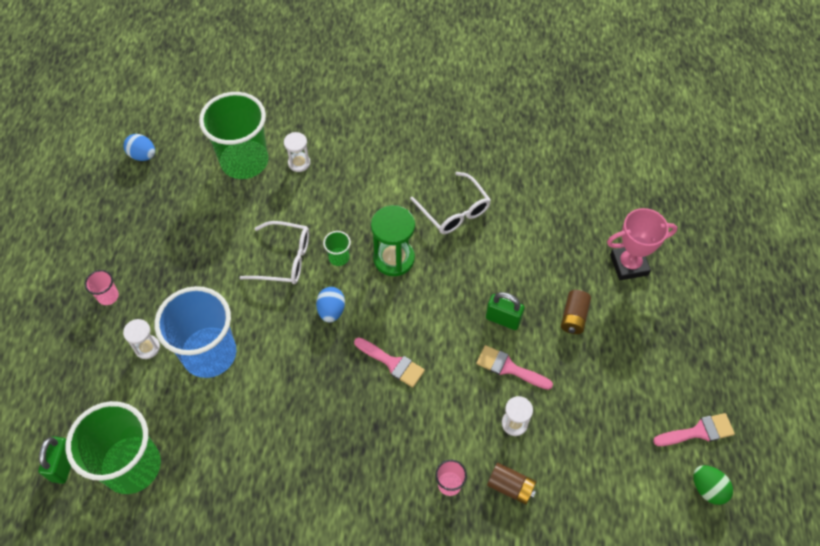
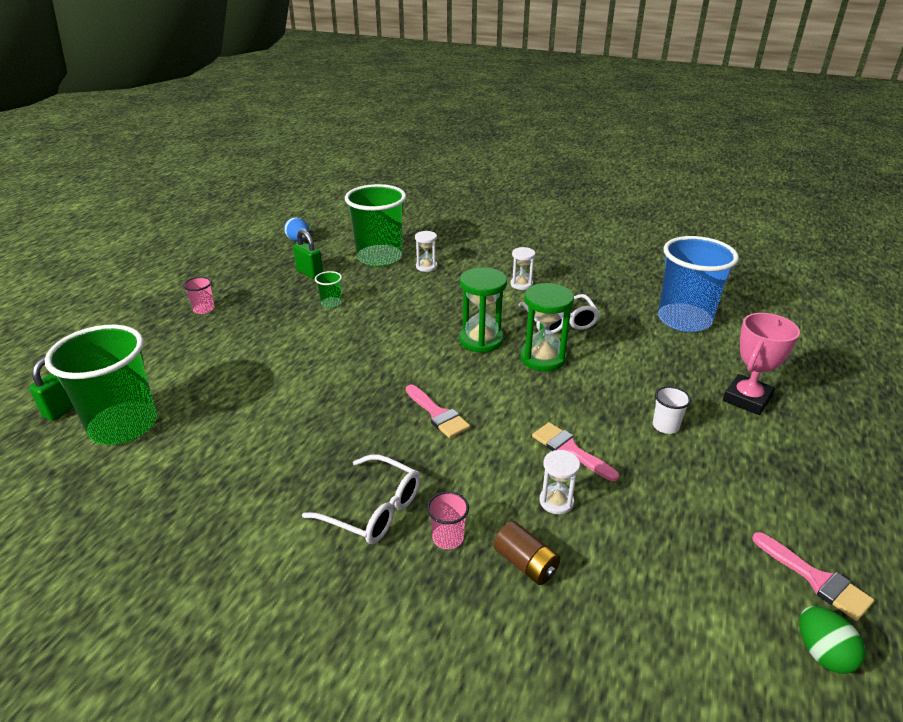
camera: 20 degrees right, 25 degrees down
(147, 347) = (209, 347): white hourglass -> white hourglass (521, 284)
(209, 354) = (260, 364): blue cup -> blue cup (684, 320)
(284, 259) = (375, 319): white glasses -> white glasses (374, 509)
(331, 311) = (397, 362): blue egg -> none
(339, 257) = (427, 328): green cup -> green cup (331, 303)
(455, 266) = (543, 358): none -> green hourglass
(503, 319) = (579, 409): green padlock -> green padlock (310, 273)
(574, 317) = (665, 426): brown battery -> white cup
(629, 265) = (747, 399): pink trophy -> pink trophy turned 60 degrees counterclockwise
(698, 431) = (816, 579): pink brush -> pink brush turned 45 degrees clockwise

